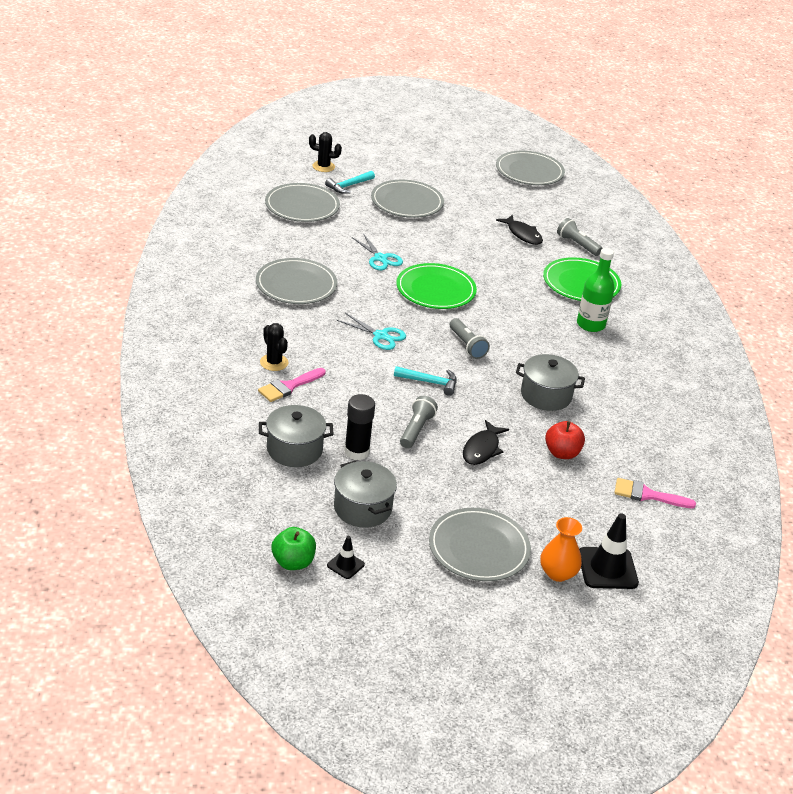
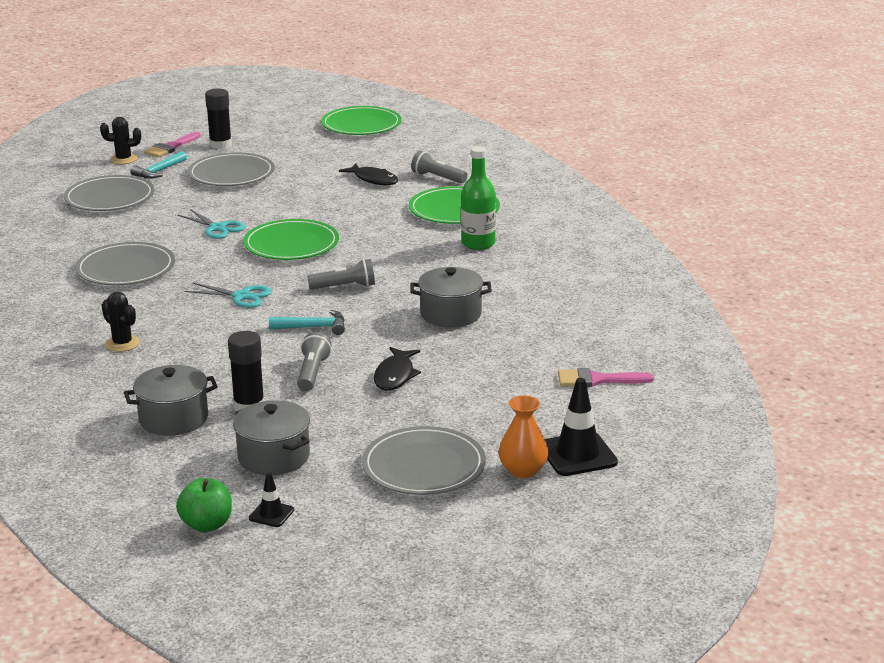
camera: 10 degrees left, 10 degrees down
(289, 386) = (147, 362): pink brush -> pink brush (171, 147)
(406, 168) = (220, 145): none -> black glue stick
(467, 345) = (345, 287): grey flashlight -> grey flashlight turned 60 degrees counterclockwise
(529, 171) = (361, 125): grey plate -> green plate
(562, 453) = (487, 362): red apple -> none

